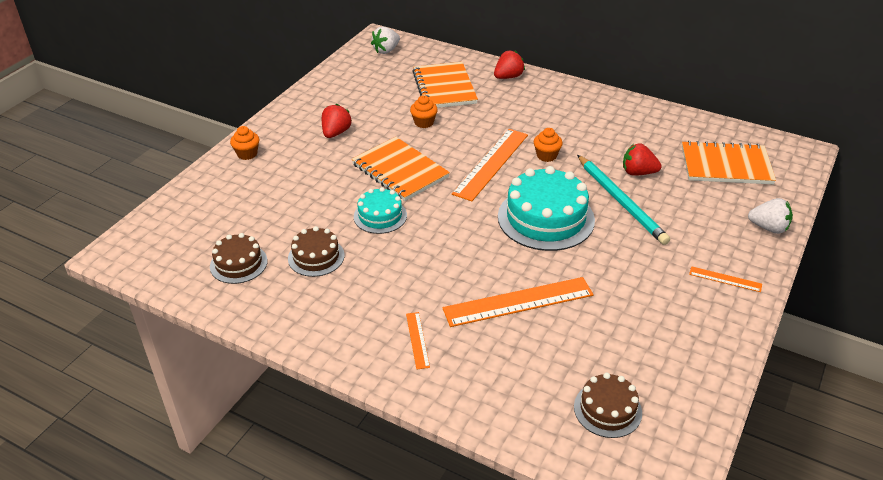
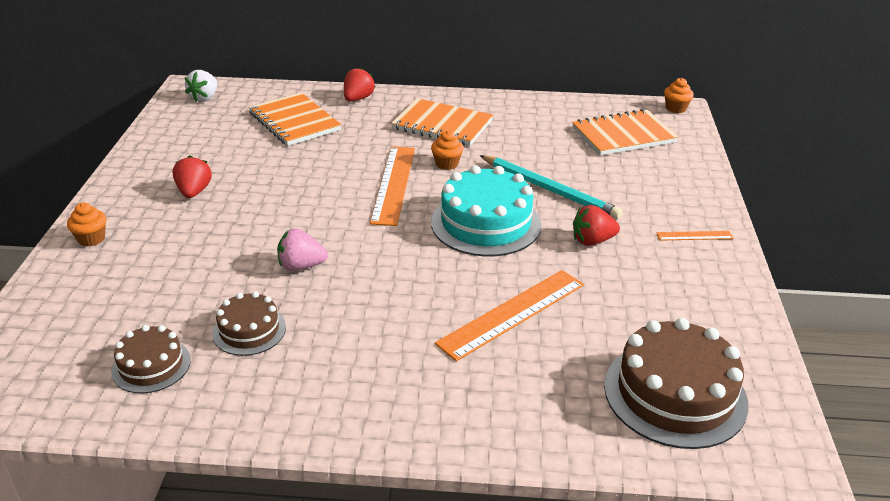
camera: 25 degrees left, 5 degrees down
(380, 216) = (301, 266): turquoise cake -> pink strawberry
(400, 171) = (295, 214): orange notebook -> orange notebook (442, 125)
(417, 340) = (428, 386): orange ruler -> none
(424, 123) = (293, 160): orange cupcake -> orange cupcake (675, 108)
(607, 409) = (675, 394): brown cake -> brown cake, size x1.80
(638, 173) = (547, 159): red strawberry -> red strawberry (592, 241)
(768, 228) = (699, 180): white strawberry -> none

